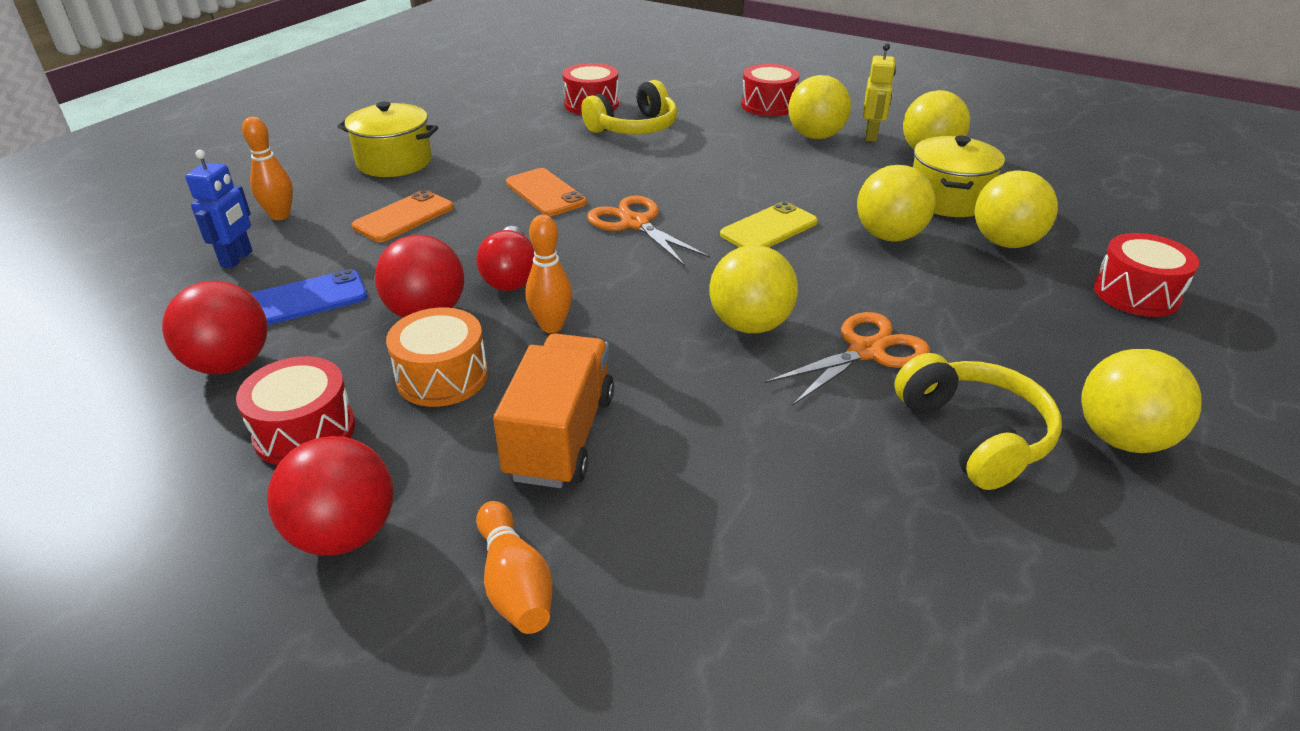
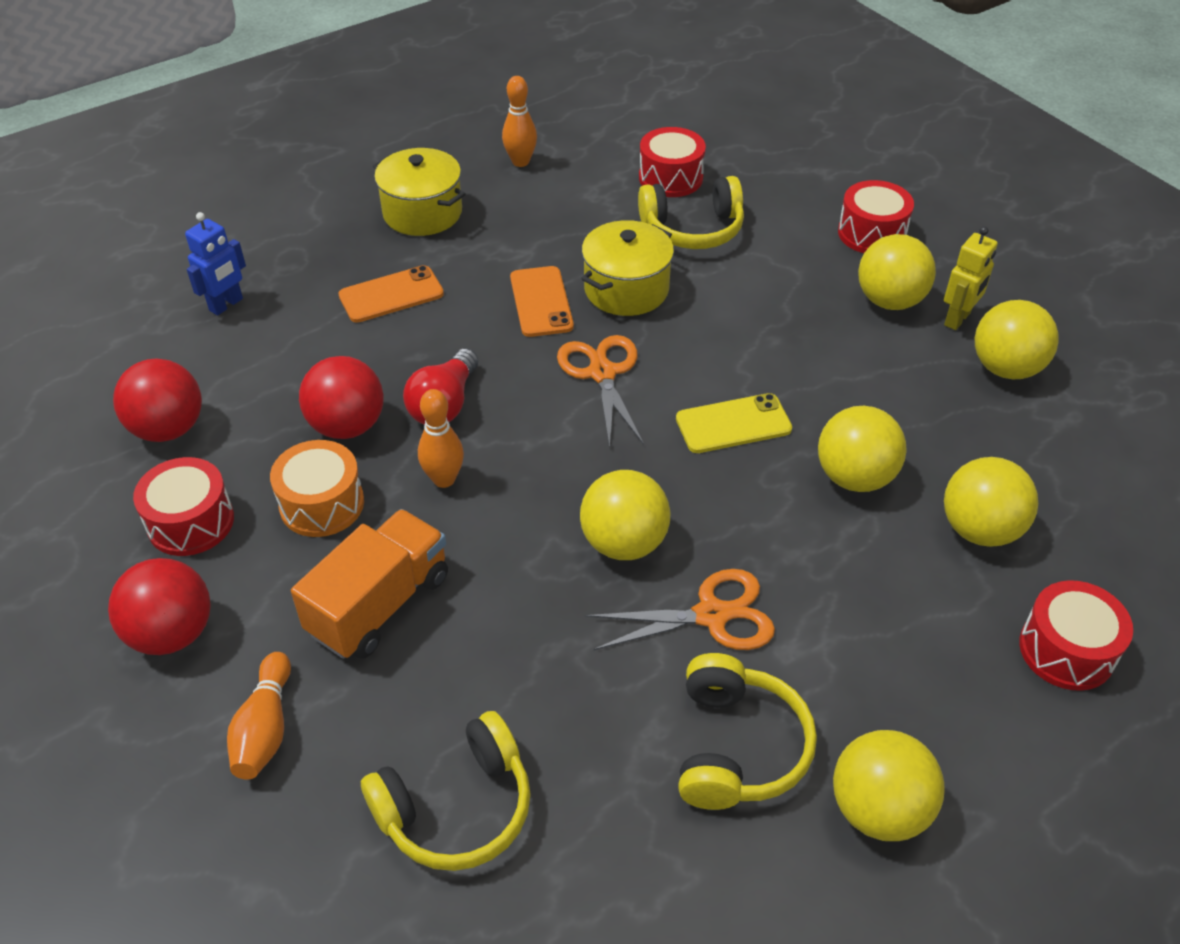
camera: 25 degrees right, 10 degrees up
(280, 215) = (286, 259): orange bowling pin -> orange bowling pin (520, 162)
(308, 299) = (260, 374): blue phone -> none
(772, 577) = (456, 808): none -> yellow headphones
(948, 199) = (967, 446): yellow pot -> yellow pot (626, 289)

